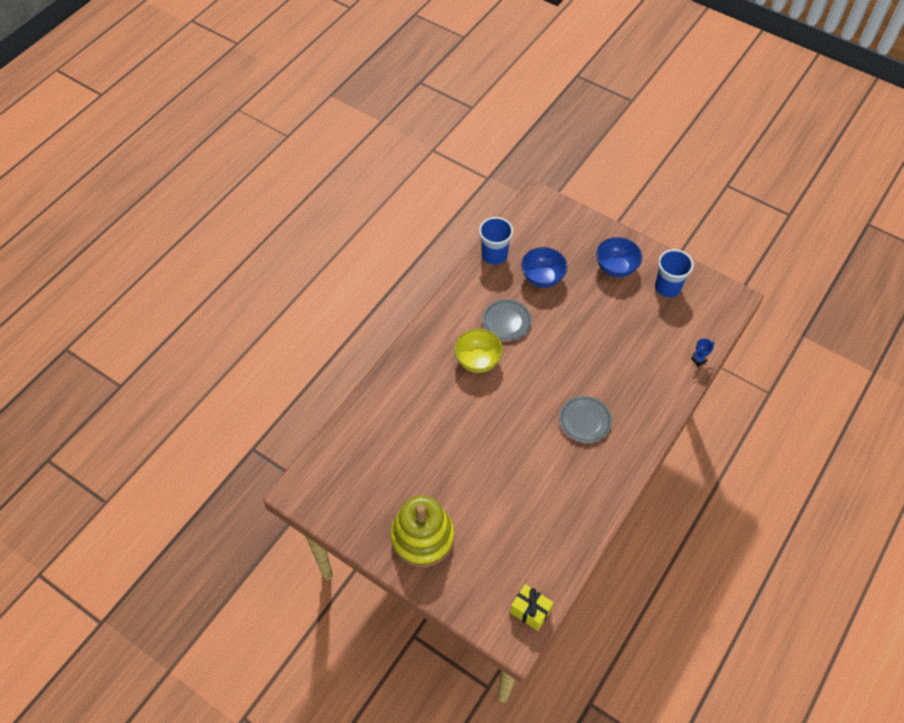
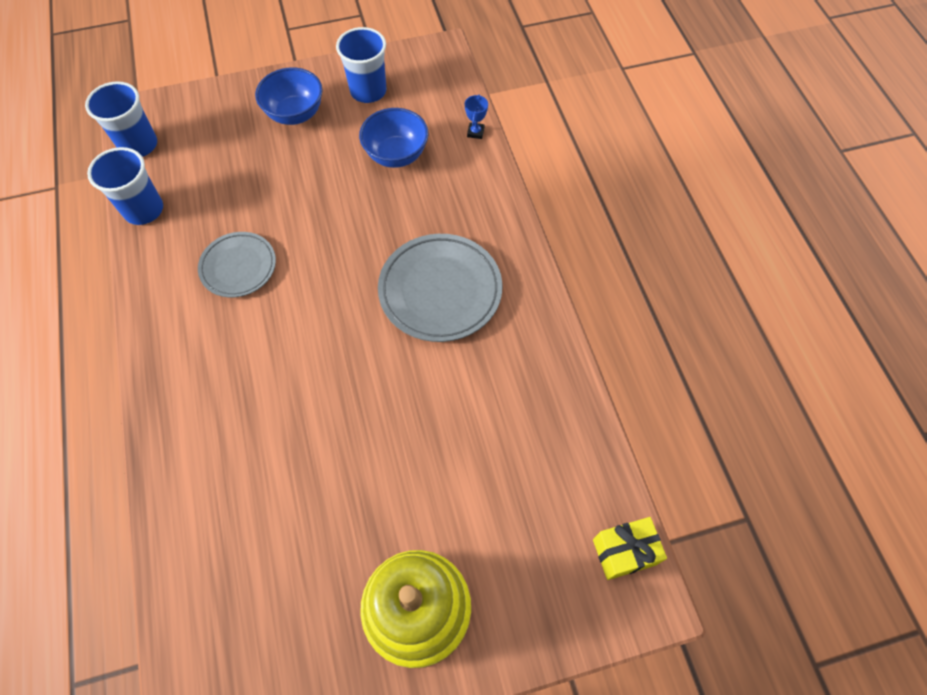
camera: 50 degrees left, 5 degrees up
(478, 360) = (252, 338): yellow bowl -> none
(525, 219) = (139, 145): none -> blue cup
(542, 278) = (227, 187): blue bowl -> blue bowl (396, 155)
(585, 421) = (440, 291): grey plate -> grey plate, size x1.58

